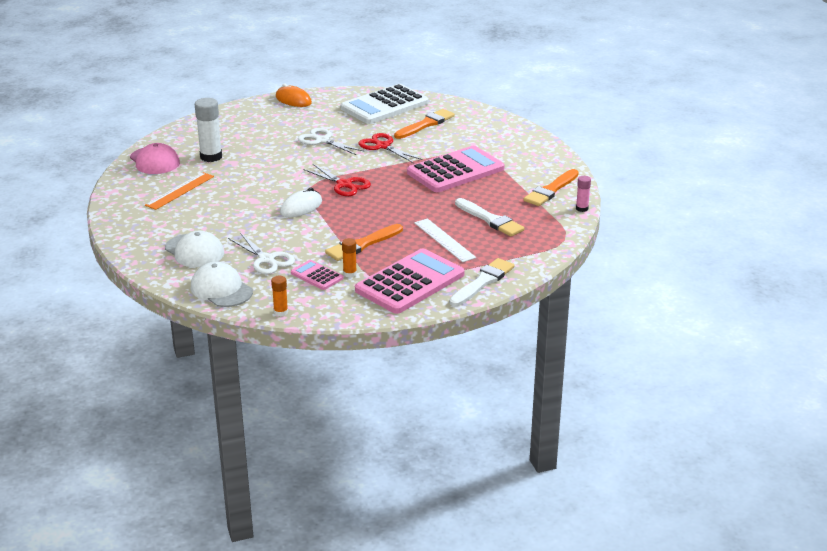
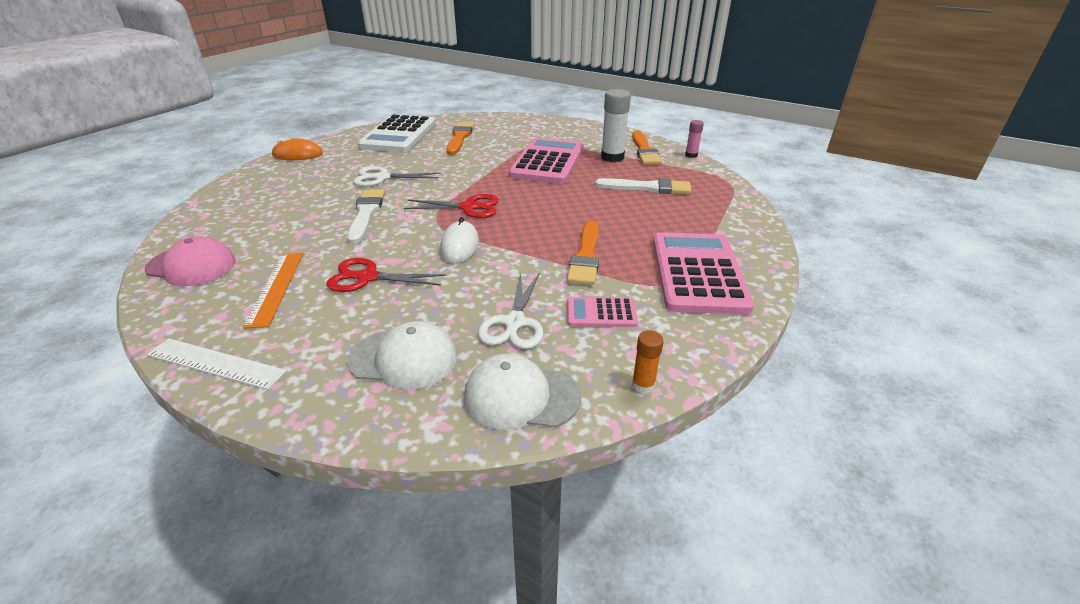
camera: 40 degrees left, 5 degrees up
(211, 157) = (270, 234): white glue stick -> white glue stick (612, 157)
(266, 259) = (514, 322): white scissors -> white scissors turned 90 degrees clockwise
(350, 273) = (629, 293): orange glue stick -> none
(383, 146) = (450, 164): red scissors -> red scissors (367, 277)
(444, 240) = (647, 219): white ruler -> white ruler (216, 363)
(483, 282) = (749, 242): white brush -> white brush (366, 213)

